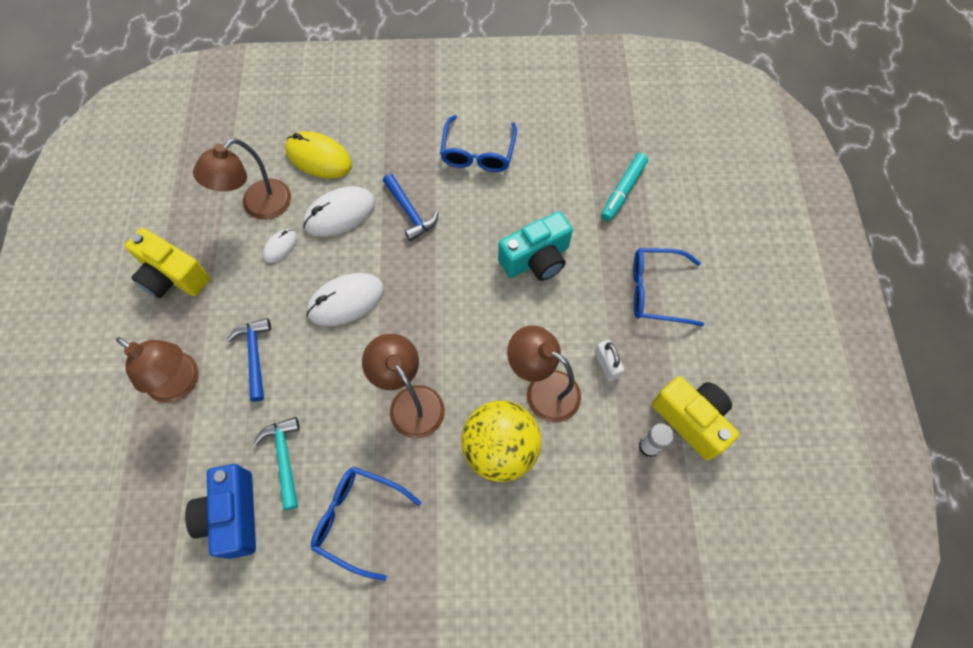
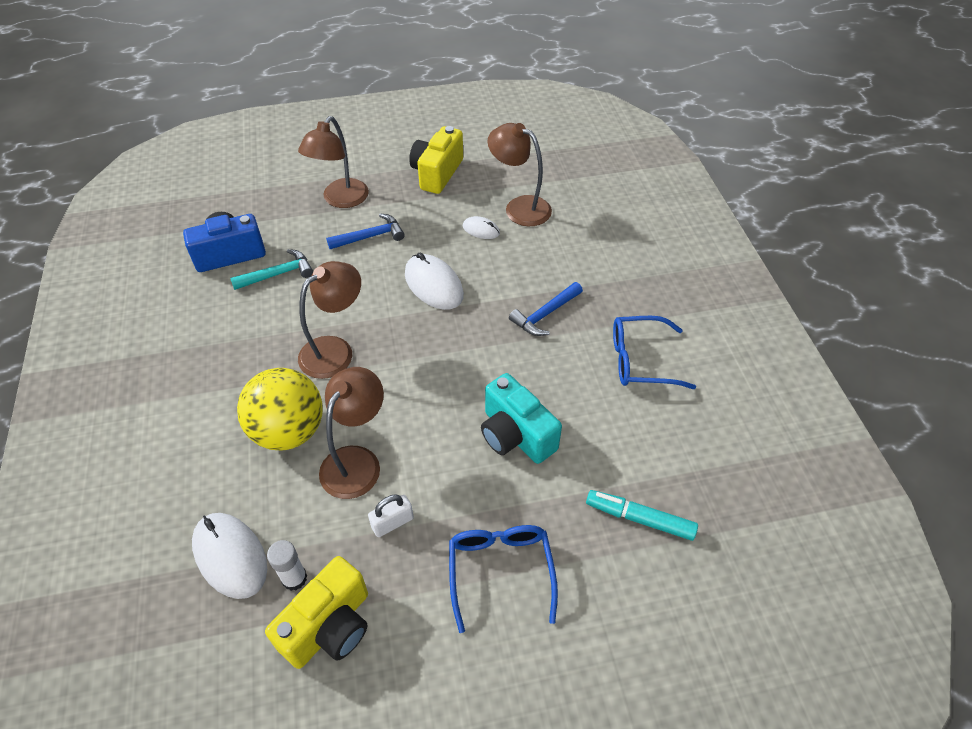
camera: 80 degrees right, 15 degrees down
(319, 158) = (587, 236): yellow mouse -> none
(340, 214) = (527, 263): white mouse -> white mouse (230, 556)
(358, 519) = (222, 333): blue glasses -> none

